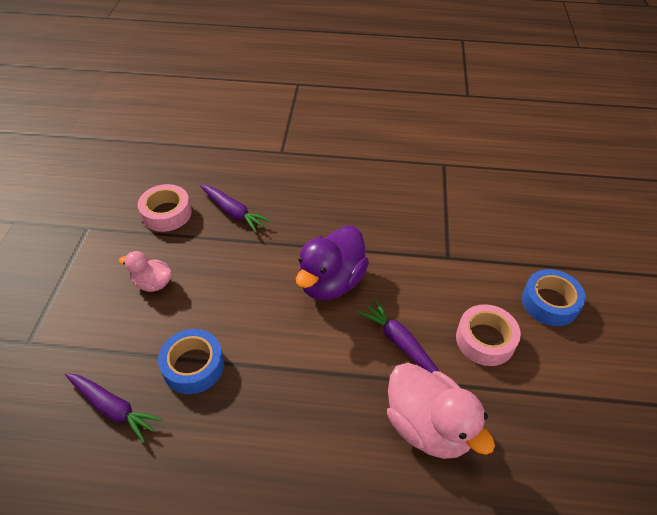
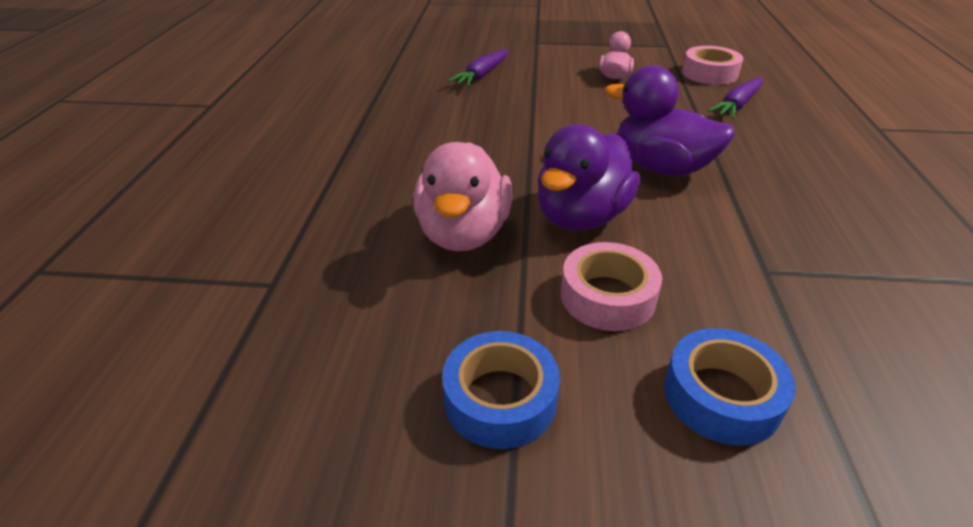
camera: 90 degrees right, 10 degrees down
(193, 366) = (526, 100): blue tape -> blue tape (500, 399)
(400, 343) = (581, 217): purple carrot -> purple duck
(428, 426) = (463, 233): pink duck -> pink duck turned 45 degrees counterclockwise

